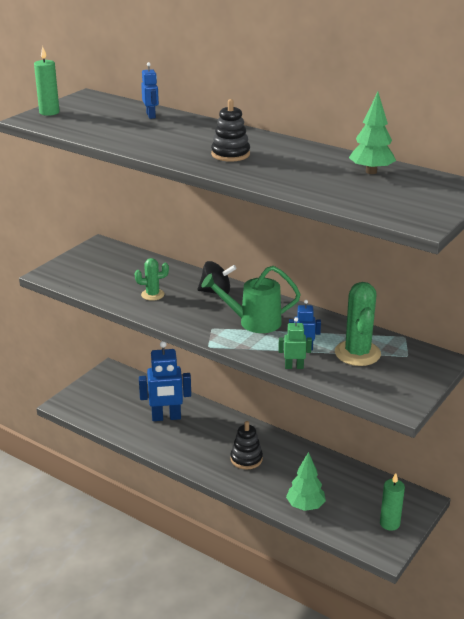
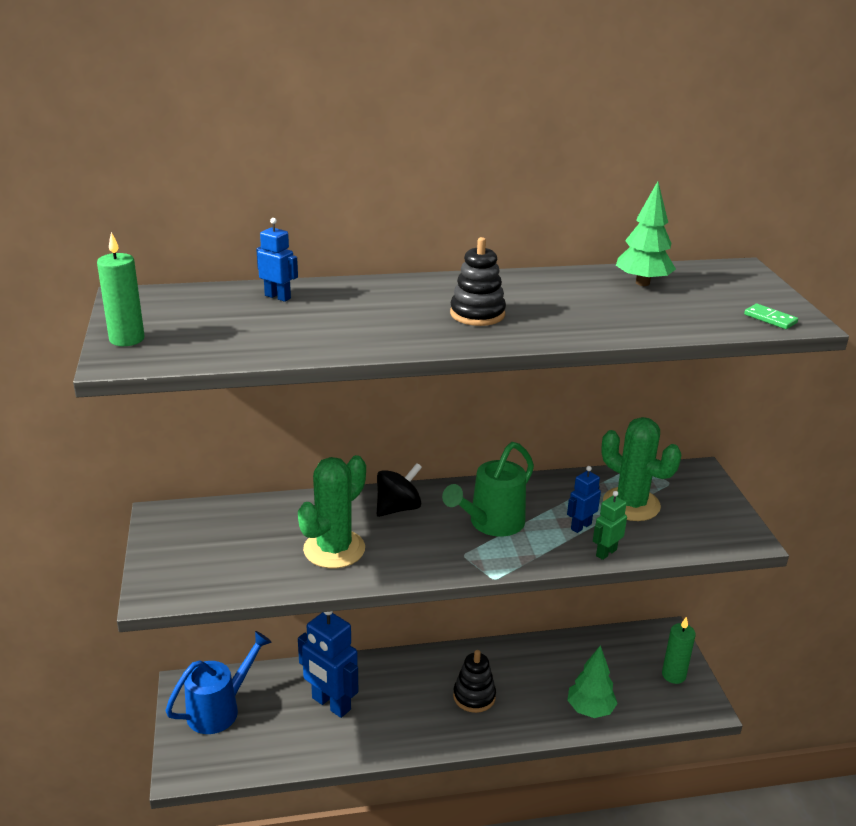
camera: 45 degrees left, 0 degrees up
(112, 389) = (220, 709): none -> blue watering can
(152, 295) = (334, 549): green cactus -> green cactus, size x1.78
(166, 417) = (331, 704): blue robot -> blue robot turned 90 degrees clockwise
(404, 215) = (770, 319): none -> green domino

